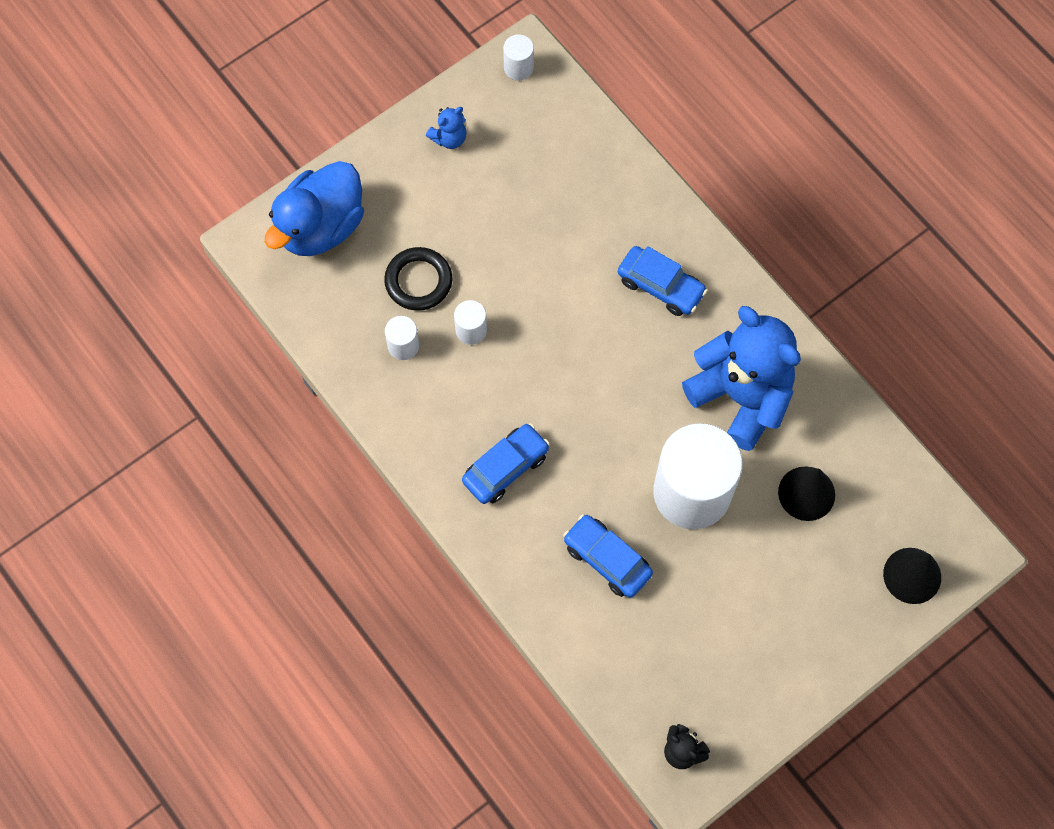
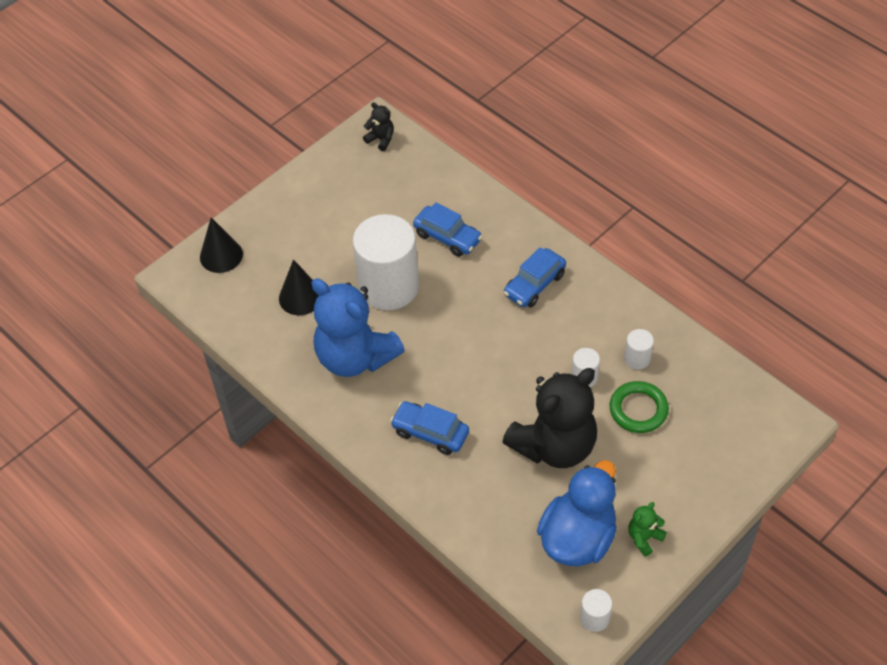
camera: 175 degrees right, 15 degrees down
(321, 227) = (736, 443): blue duck -> blue duck (578, 538)
(418, 281) = (638, 409): black ring -> green ring
(449, 138) = (644, 538): blue teddy bear -> green teddy bear
(522, 252) = (554, 445): none -> black teddy bear

